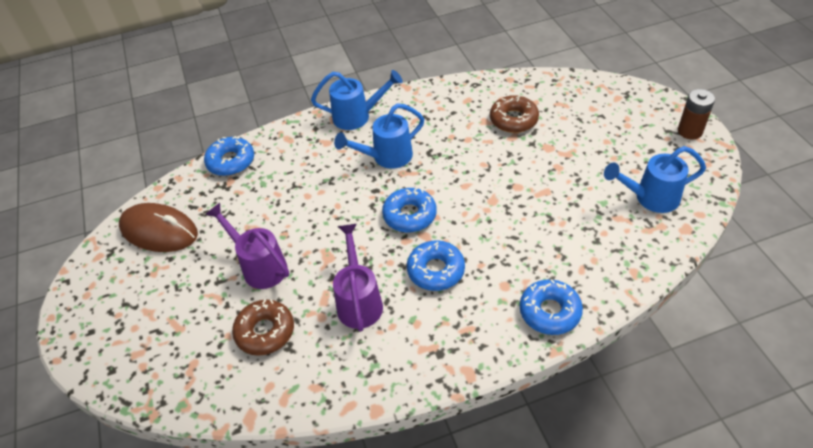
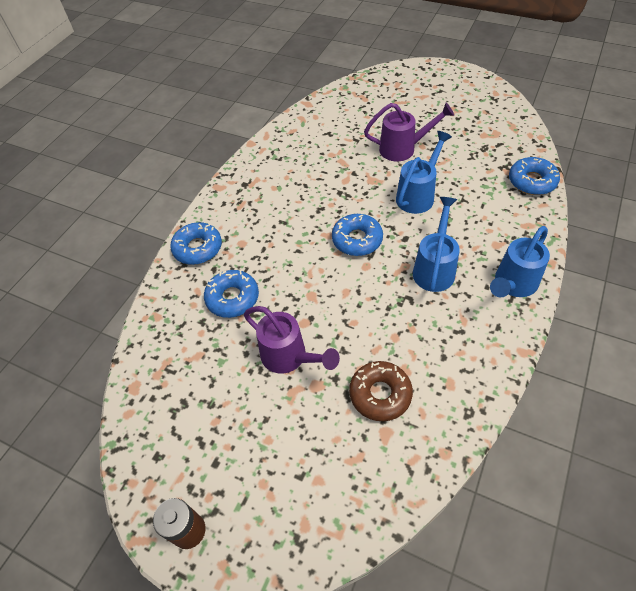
camera: 135 degrees right, 5 degrees up
(159, 231) = (490, 122): brown mouse -> none
(265, 332) = (350, 129): brown donut -> none
(359, 301) = (321, 174): purple watering can -> purple watering can (289, 357)
(436, 270) = (296, 220): blue donut -> blue donut (232, 298)
(650, 198) = (182, 398): blue watering can -> blue watering can (418, 195)

